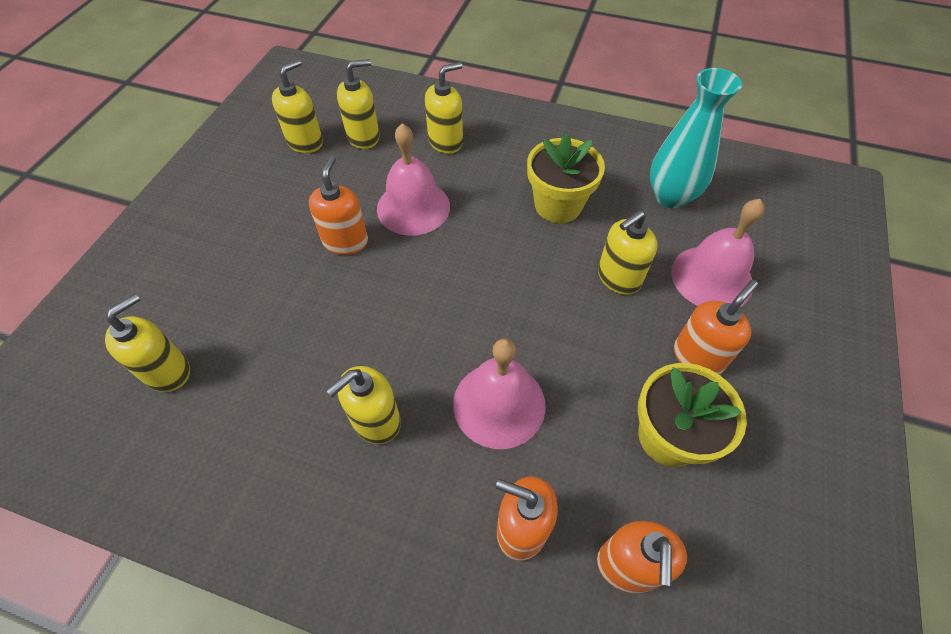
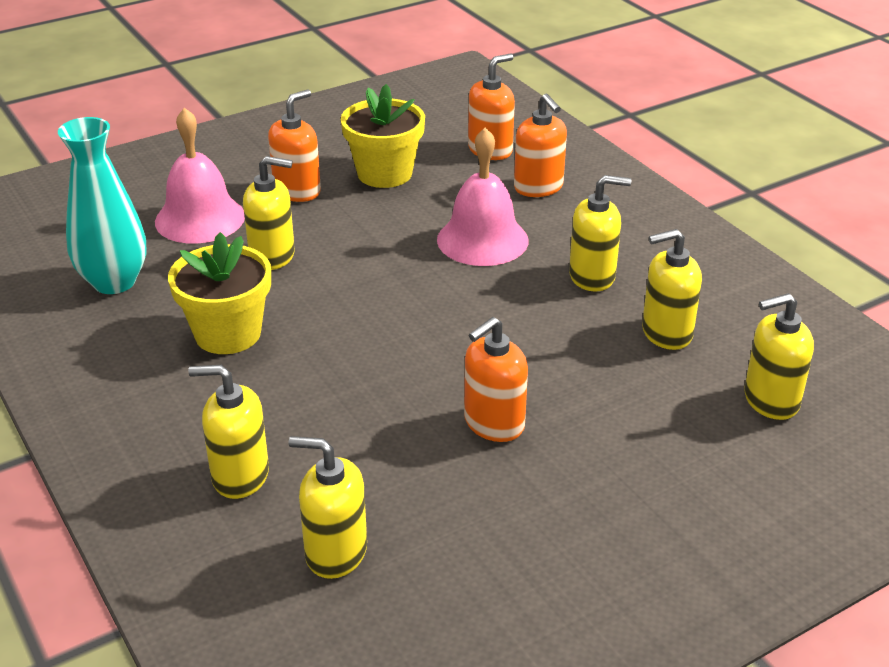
camera: 140 degrees left, 20 degrees down
(305, 142) = (425, 598): yellow soap dispenser -> yellow soap dispenser (666, 333)
(413, 207) = (379, 418): pink bell -> none
(698, 357) = (297, 191): orange soap dispenser -> orange soap dispenser turned 135 degrees clockwise

